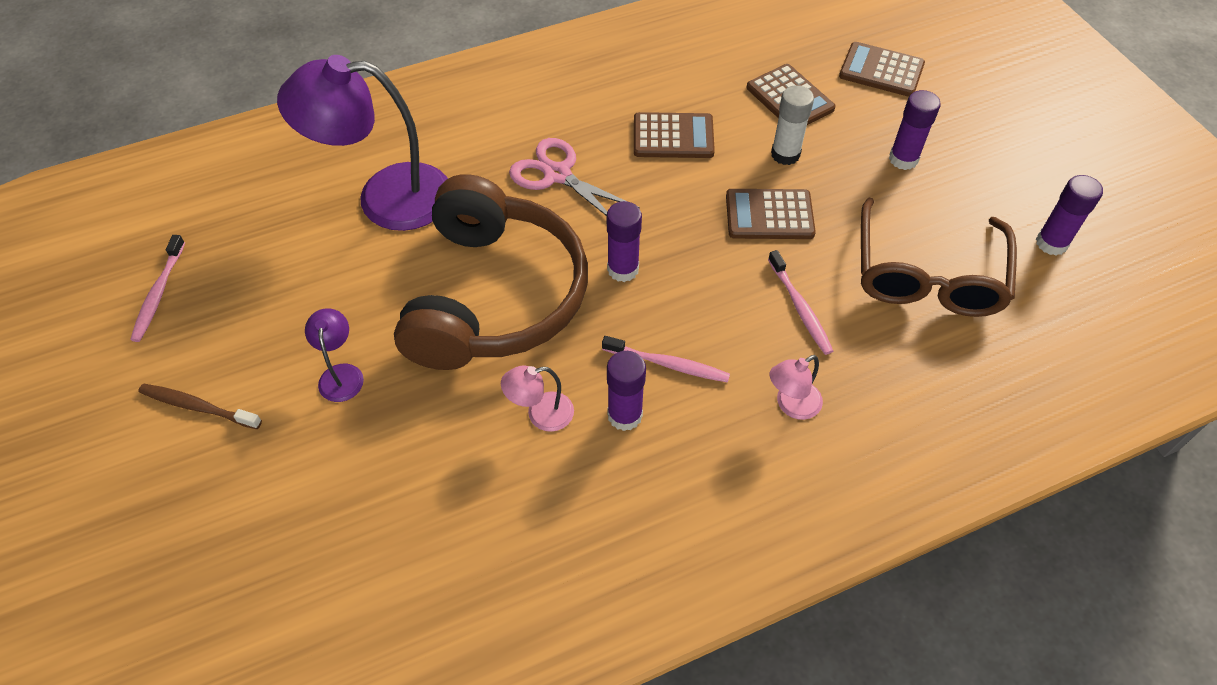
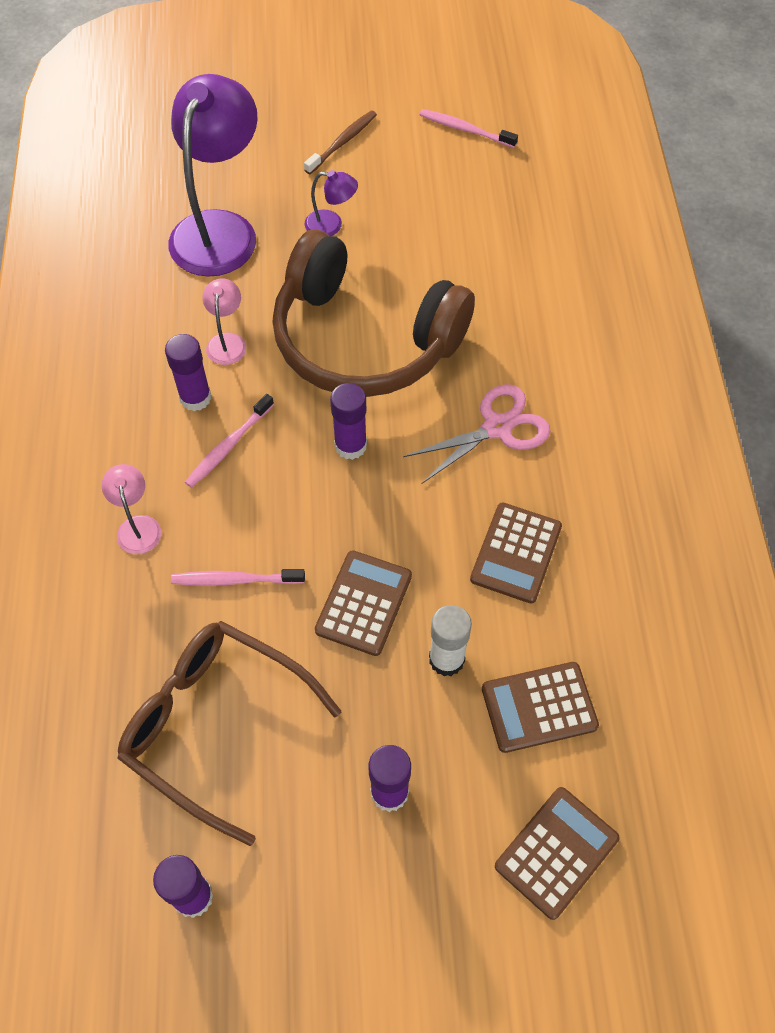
camera: 110 degrees right, 5 degrees up
(385, 197) = (518, 286): purple lamp -> purple lamp (220, 229)

